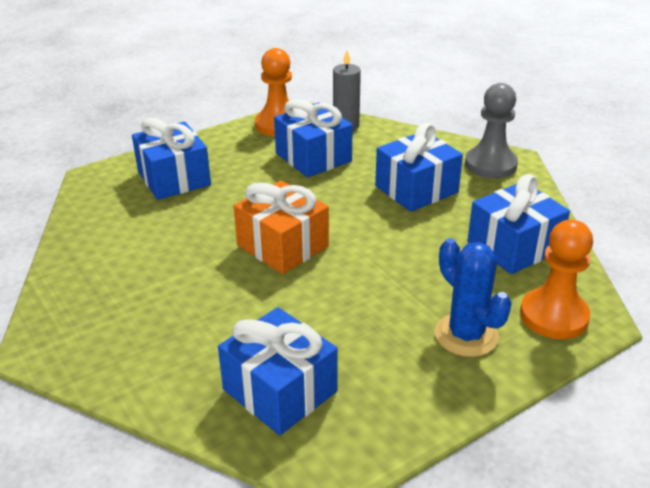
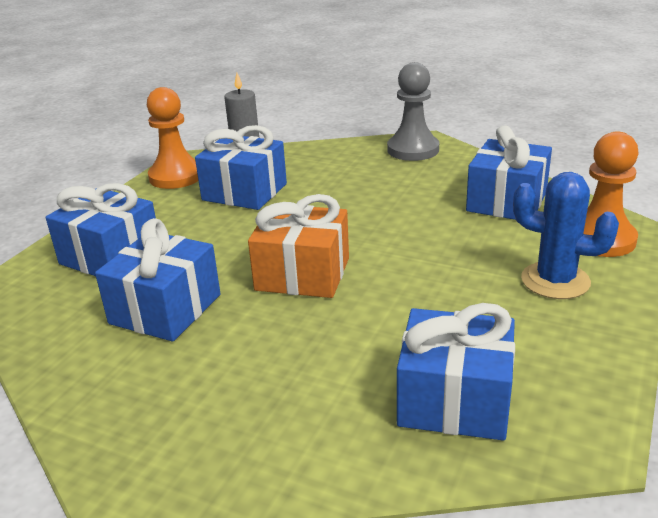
camera: 30 degrees left, 5 degrees down
(416, 189) = (373, 187): blue gift -> blue gift (165, 309)

